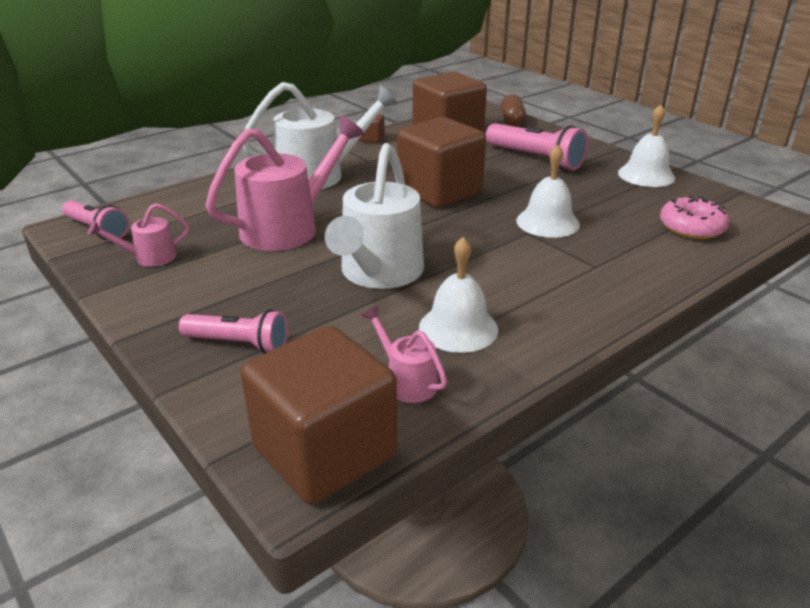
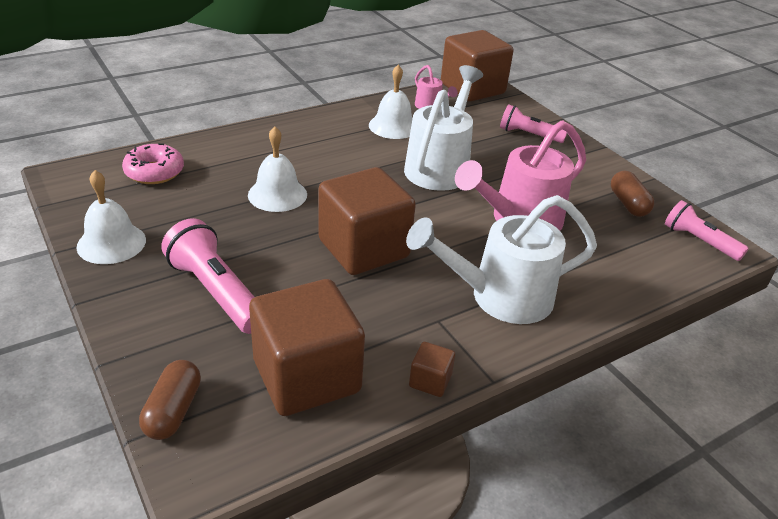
camera: 175 degrees left, 5 degrees up
(149, 258) = (628, 204): pink watering can -> brown capsule

